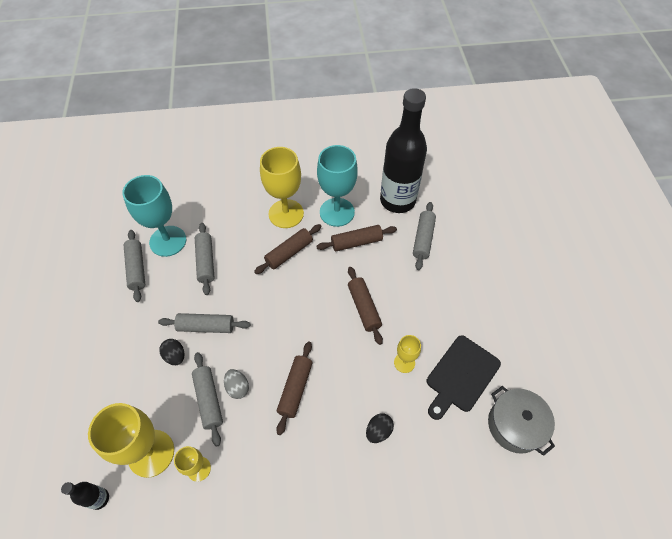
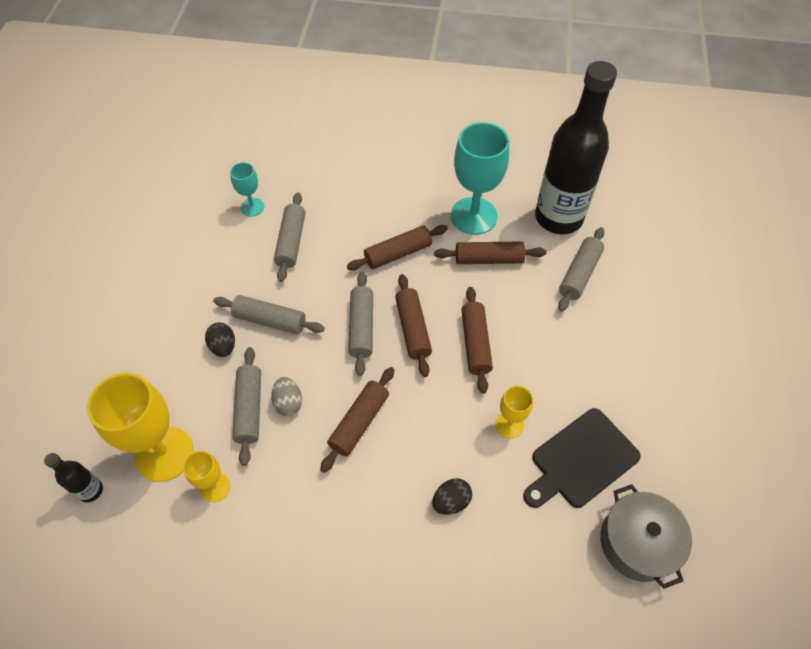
camera: 15 degrees right, 0 degrees up
(137, 268) = (206, 232): grey rolling pin -> grey rolling pin (361, 327)
(168, 241) = (252, 207): turquoise goblet -> turquoise goblet, size x0.51
(286, 214) = (407, 204): yellow goblet -> none
(315, 308) = (413, 329): none -> brown rolling pin

